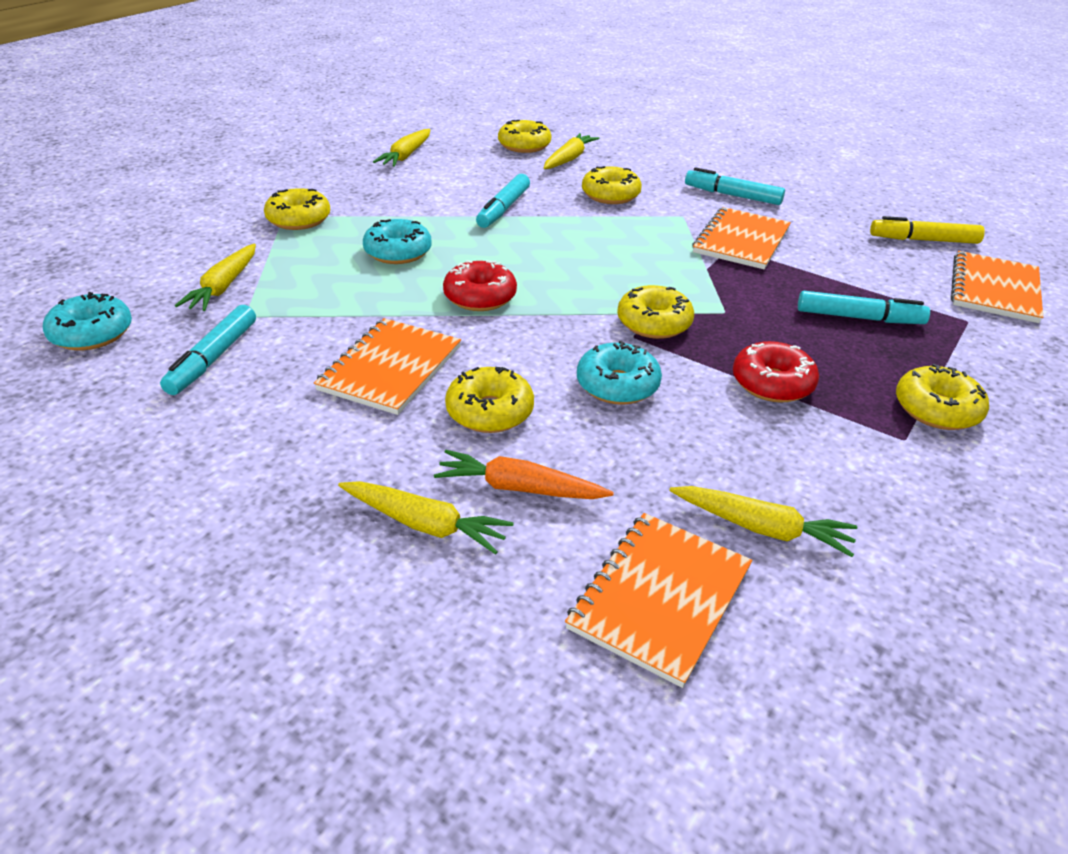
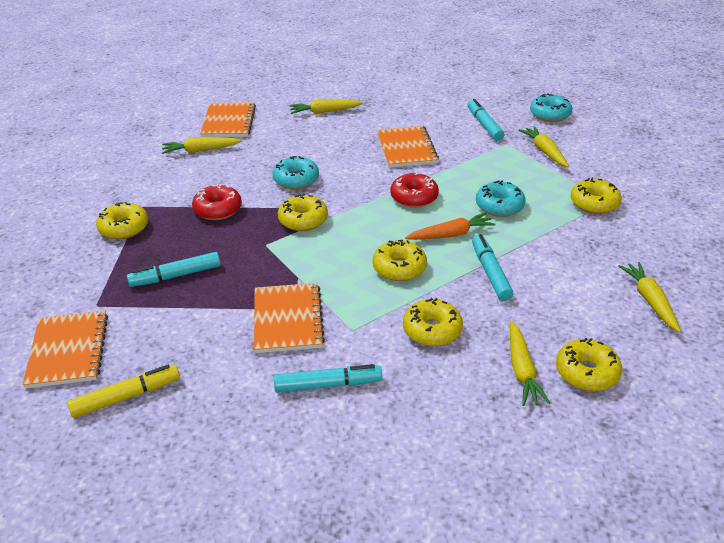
camera: 150 degrees right, 0 degrees up
(490, 411) = (342, 149): yellow donut -> yellow donut (399, 268)
(519, 488) = (303, 131): orange carrot -> orange carrot (451, 234)

